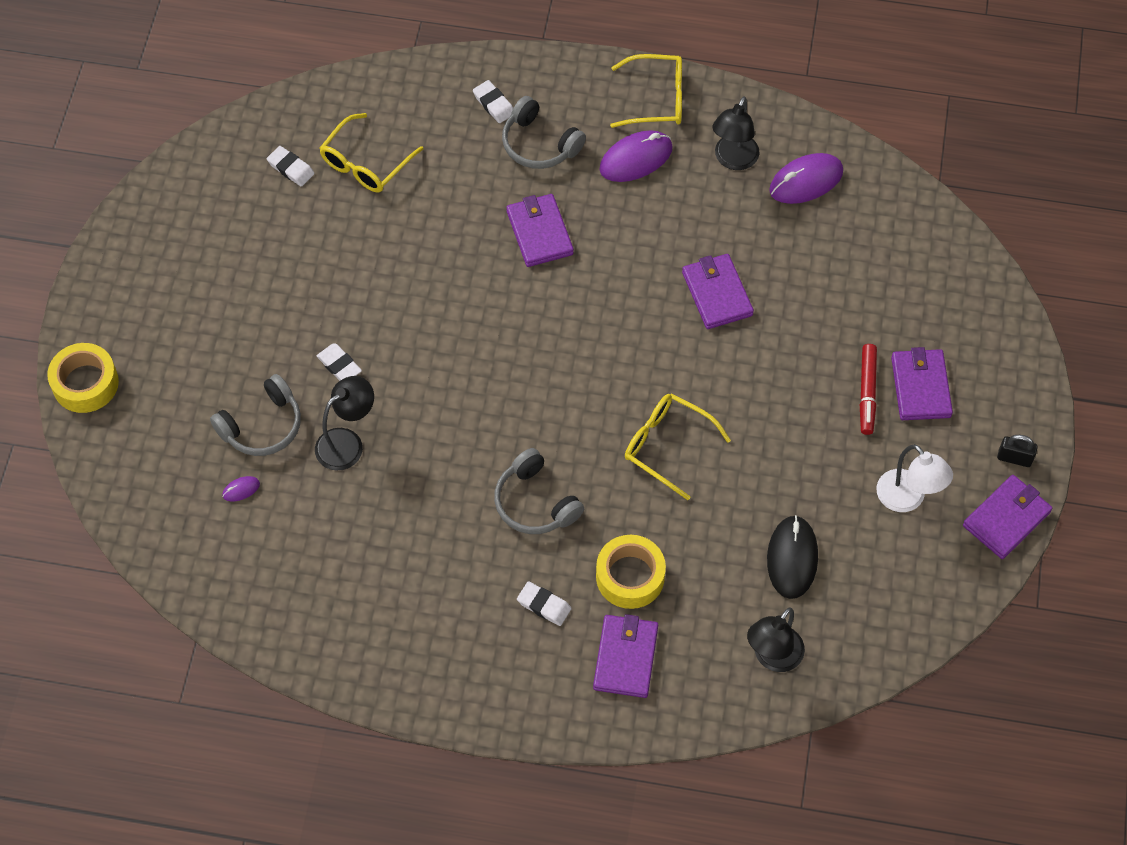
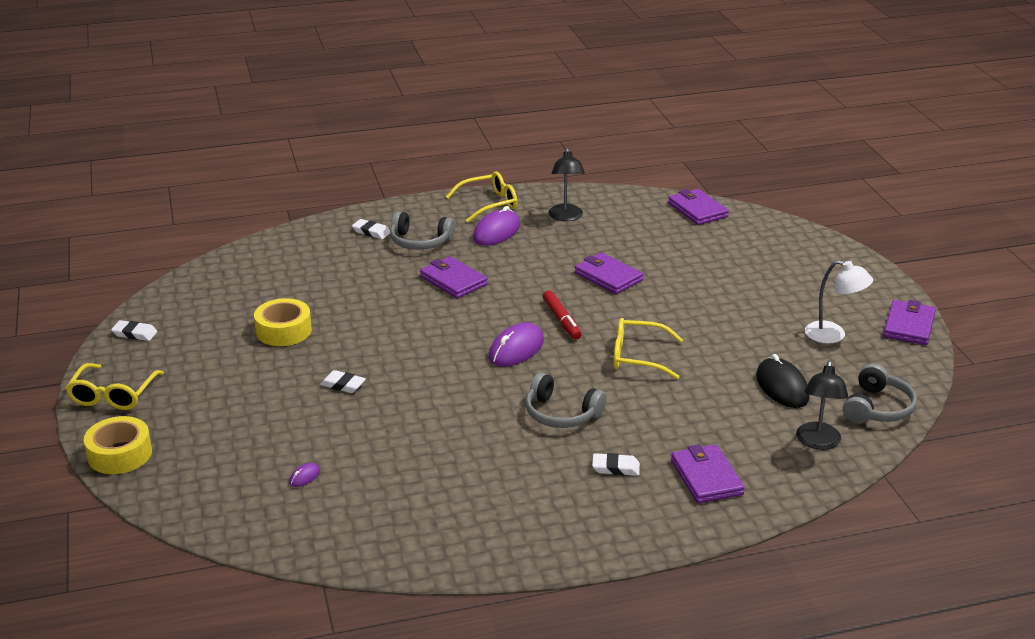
camera: 25 degrees left, 30 degrees down
(262, 426) = (299, 435): grey headphones -> grey headphones (877, 408)
(291, 168) = (232, 297): white eraser -> white eraser (135, 334)
(347, 443) = (380, 424): black lamp -> none
(365, 164) = (291, 281): yellow glasses -> yellow glasses (112, 396)
(630, 577) = (670, 432): yellow tape -> yellow tape (284, 331)
(806, 181) = (624, 214): purple mouse -> purple mouse (516, 349)
(867, 392) = (756, 294): red marker -> red marker (561, 320)
(920, 387) = (789, 282): purple wallet -> purple wallet (697, 210)
(1014, 458) = (884, 297): black padlock -> none

